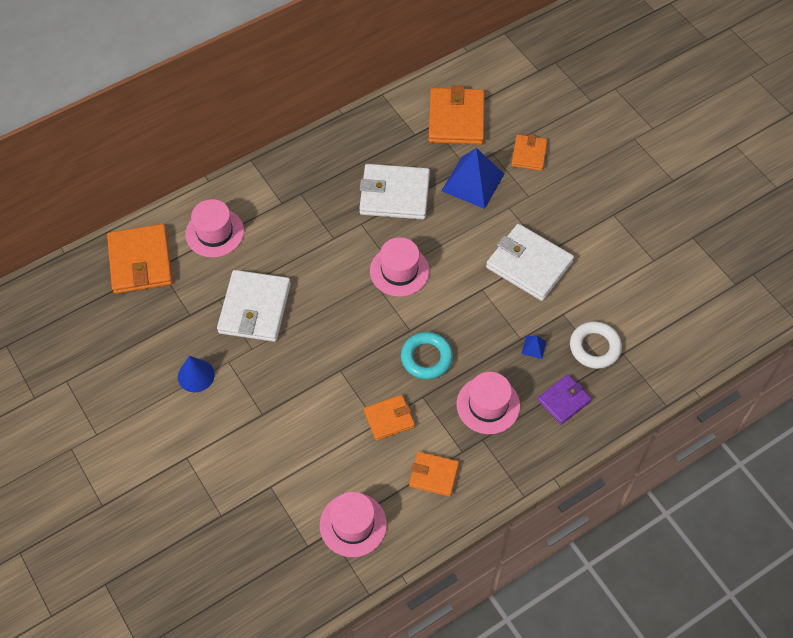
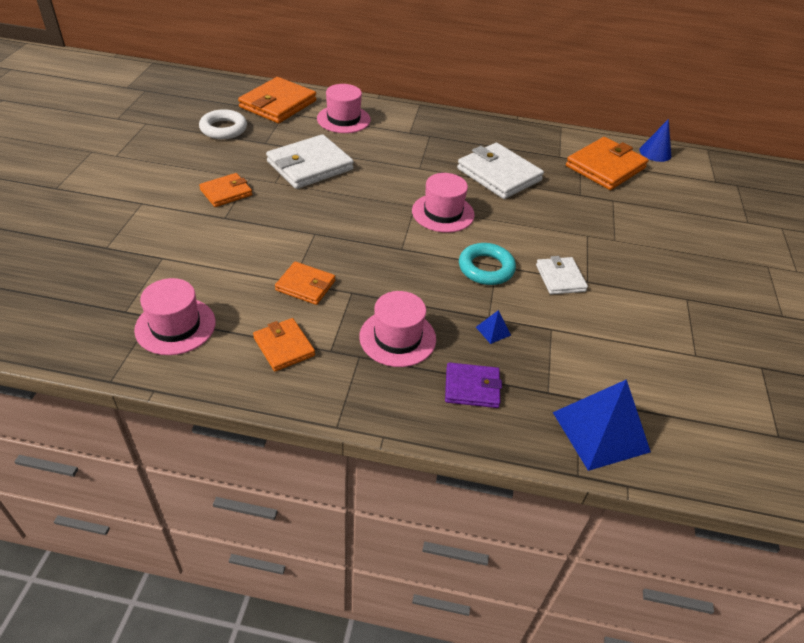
camera: 40 degrees right, 15 degrees down
(196, 375) = (218, 170): blue cone -> blue cone (655, 152)
(426, 358) = (390, 272): turquoise ring -> turquoise ring (486, 268)
(473, 182) = (574, 204): blue pyramid -> blue pyramid (600, 432)
(529, 154) = (646, 218): orange wallet -> orange wallet (226, 192)
(529, 264) = (560, 278): white wallet -> white wallet, size x0.57
(594, 347) = (553, 373): white ring -> white ring (223, 129)

